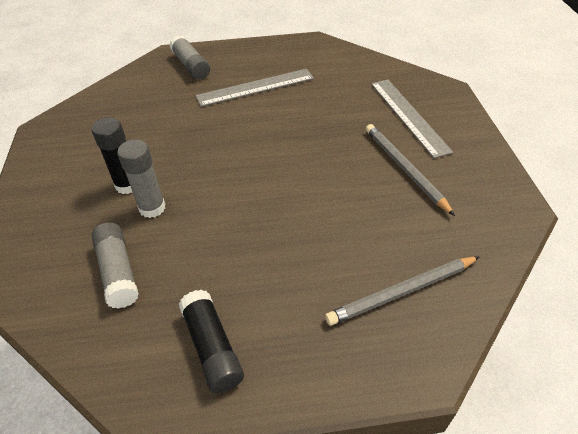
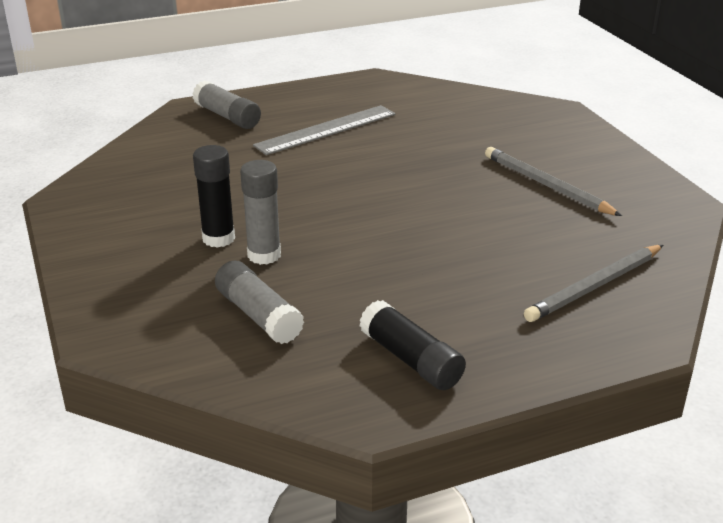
camera: 15 degrees left, 15 degrees down
(409, 116) = (528, 138): grey ruler -> none

